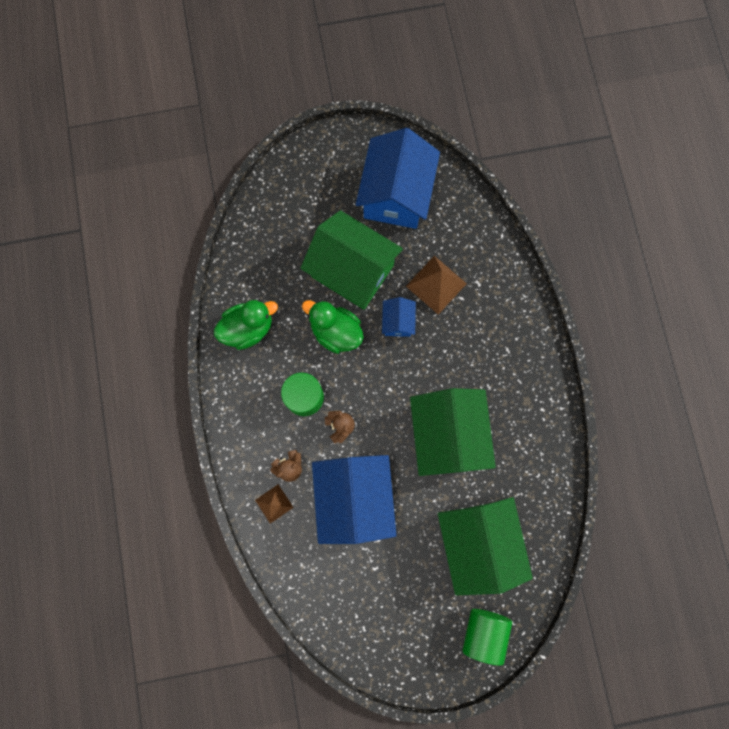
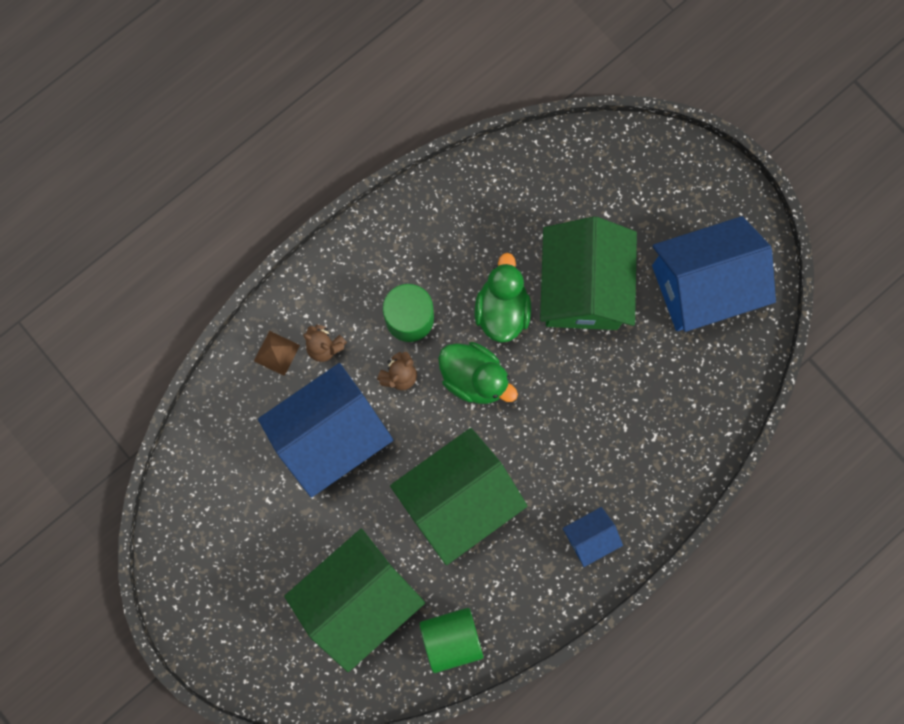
camera: 60 degrees right, 0 degrees up
(248, 329) = (449, 214): green duck -> green duck (474, 378)
(398, 321) = (554, 371): blue house -> blue house (589, 537)
(436, 284) = (623, 390): brown pyramid -> none
(483, 631) = (265, 657): green cylinder -> green cylinder (451, 638)

